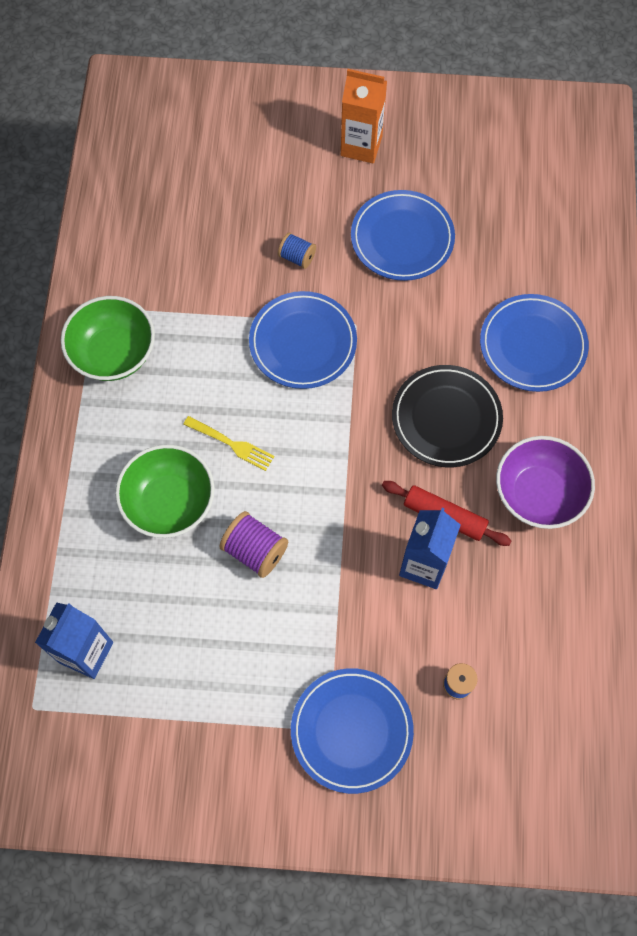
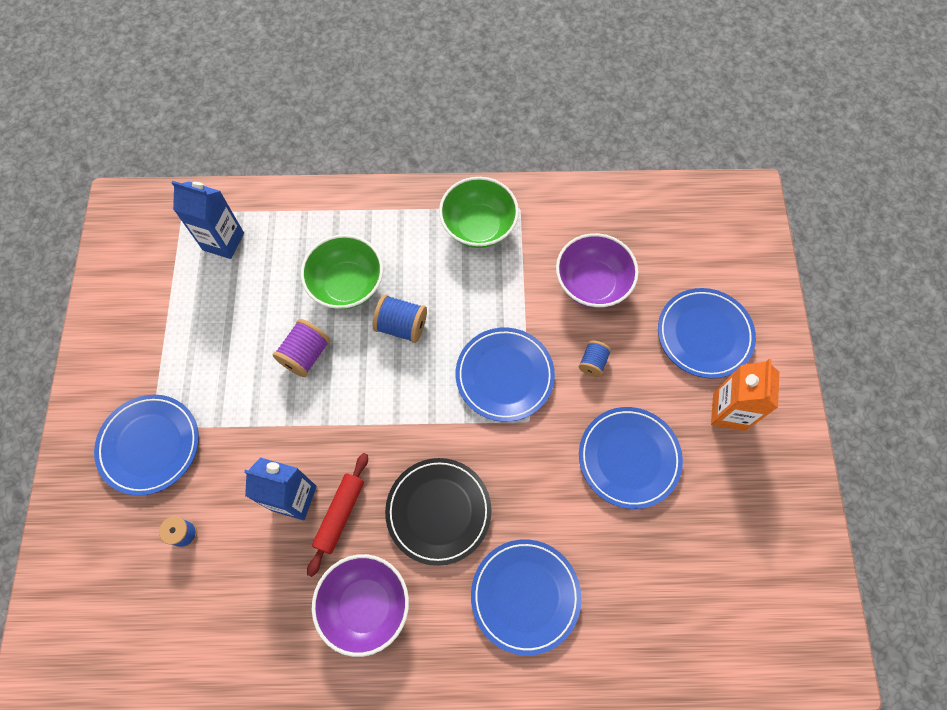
camera: 85 degrees right, 0 degrees up
(204, 246) = (592, 283): none -> purple bowl
(231, 444) = (401, 326): yellow fork -> blue spool
(277, 153) = (704, 335): none -> blue plate

